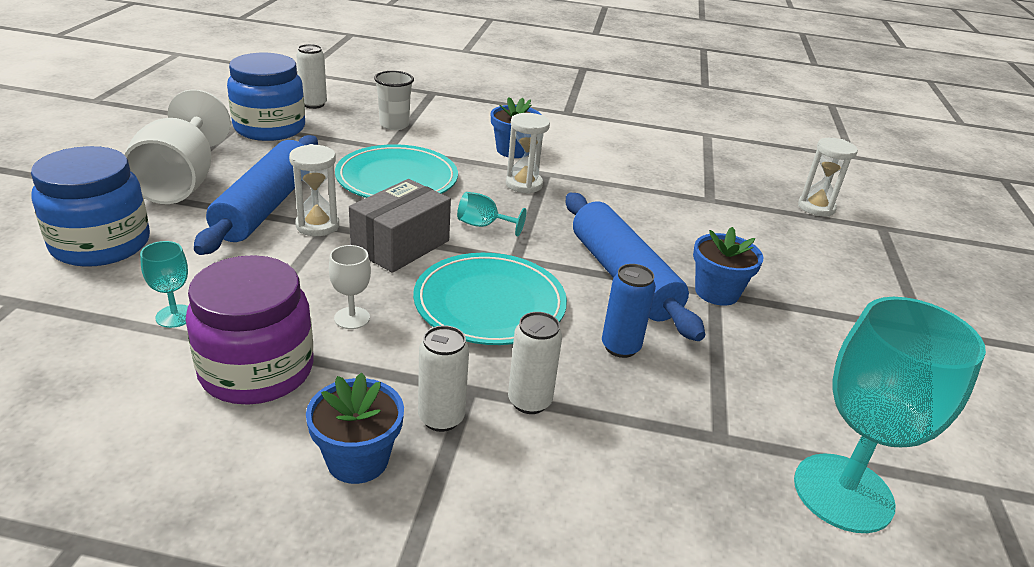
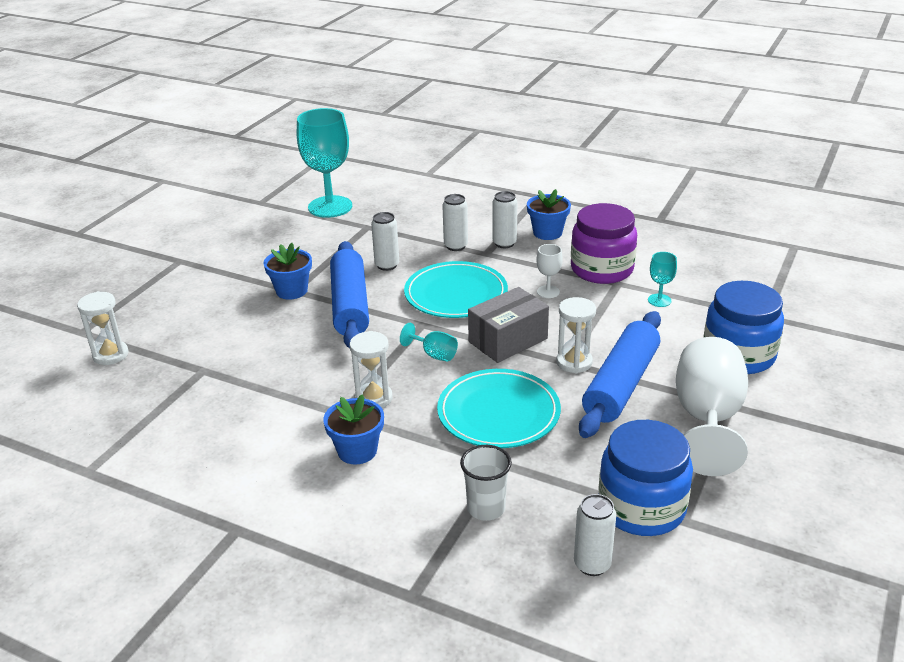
camera: 160 degrees left, 0 degrees up
(620, 347) = (387, 265): blue can -> white can

